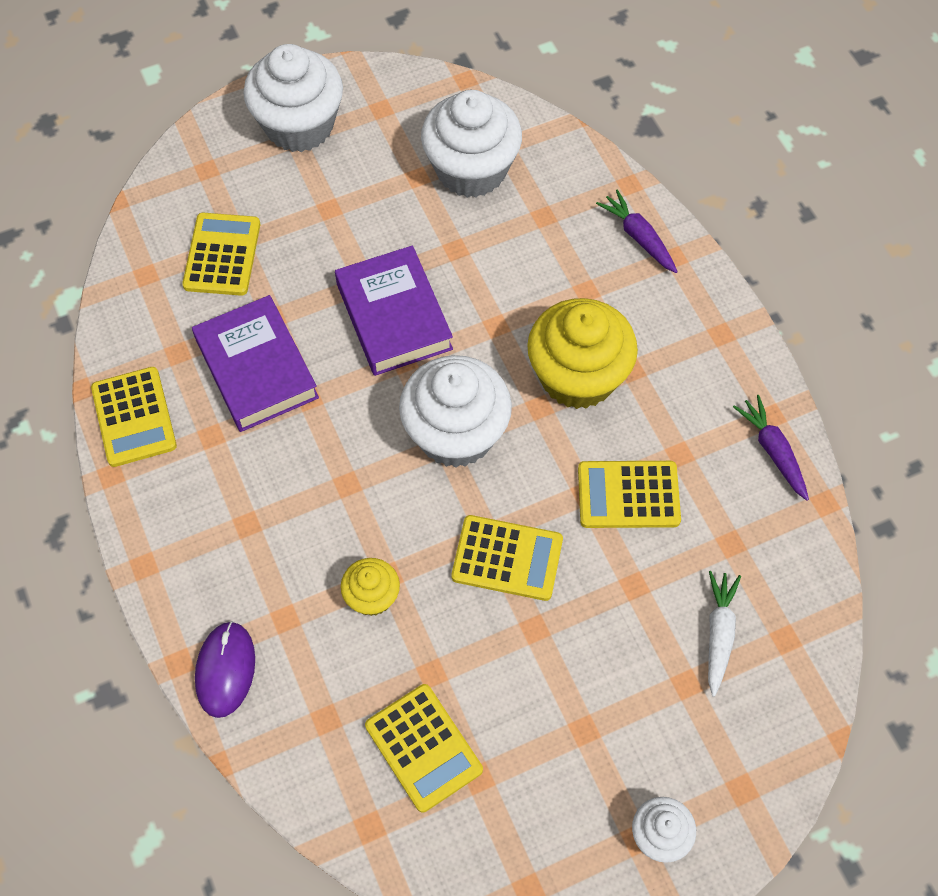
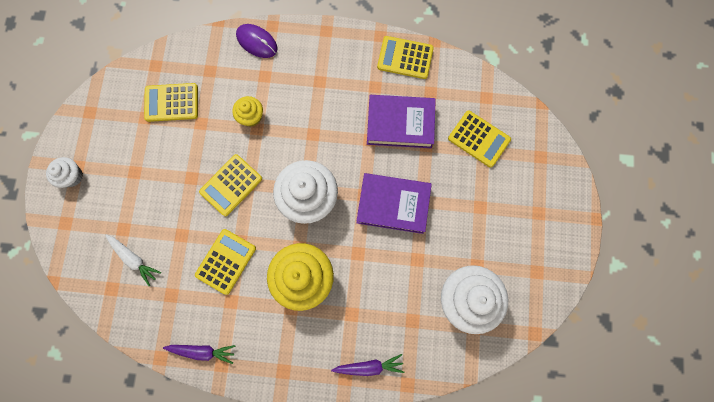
camera: 120 degrees right, 15 degrees up
(299, 125) = (547, 220): white cupcake -> none

